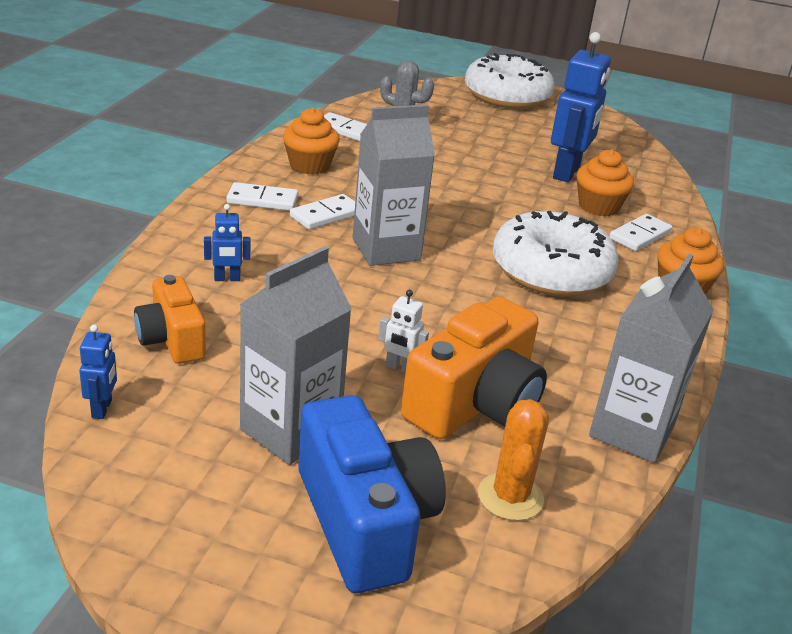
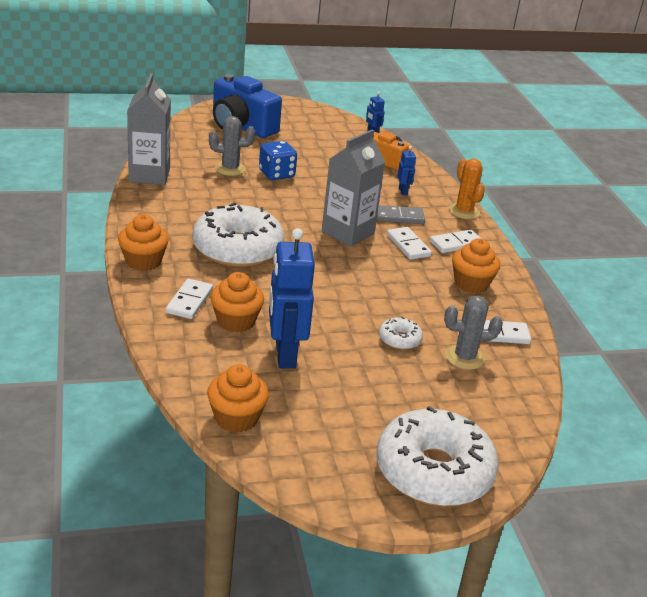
camera: 150 degrees right, 0 degrees up
(227, 279) = (403, 191): blue robot -> blue robot turned 120 degrees clockwise
(288, 247) = (399, 217): none -> grey domino
(290, 431) = (296, 143): grey carton -> none
(326, 215) = (408, 245): white domino -> white domino turned 45 degrees counterclockwise
(400, 368) = (276, 174): white robot -> blue dice
(446, 153) = (399, 339): none -> white donut
(475, 403) = (230, 169): orange camera -> grey cactus
(510, 497) = (192, 142): orange cactus -> orange cactus (464, 211)
(635, 153) = (236, 418): none -> orange cupcake

